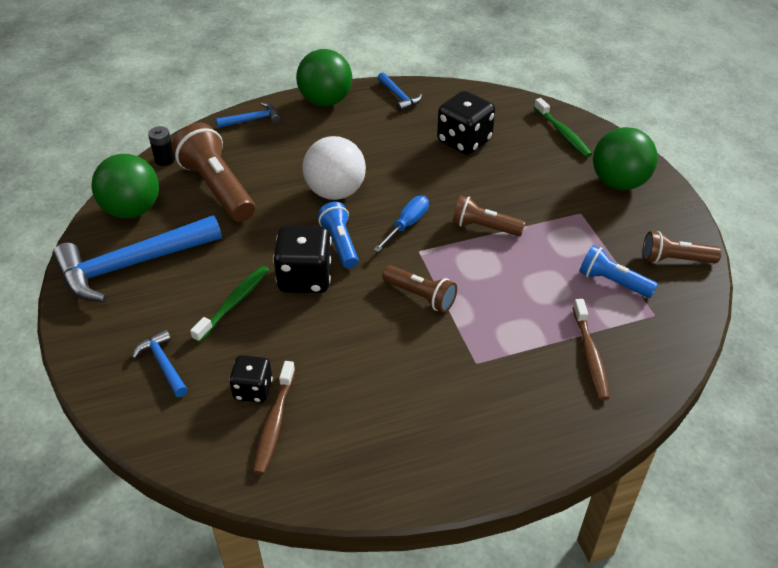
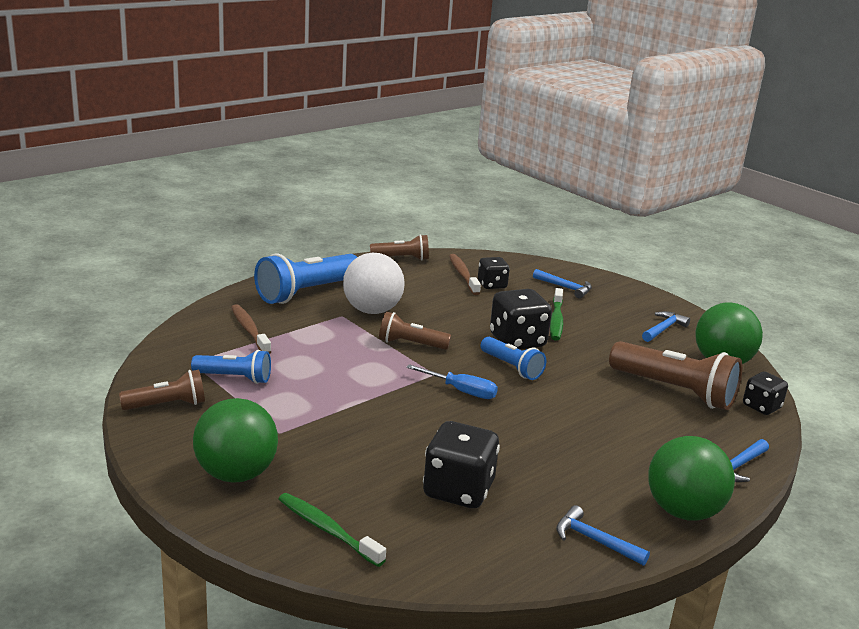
camera: 155 degrees right, 20 degrees down
(131, 265) = (663, 329): blue hammer -> blue hammer, size x0.46
(165, 160) = (761, 407): black battery -> black dice
(335, 192) = (558, 407): white ball -> white ball (372, 310)
(407, 225) = (461, 391): blue screwdriver -> blue screwdriver turned 75 degrees counterclockwise
(484, 227) = (381, 401): brown flashlight -> brown flashlight (402, 258)
(506, 422) = (306, 292): none -> blue flashlight

